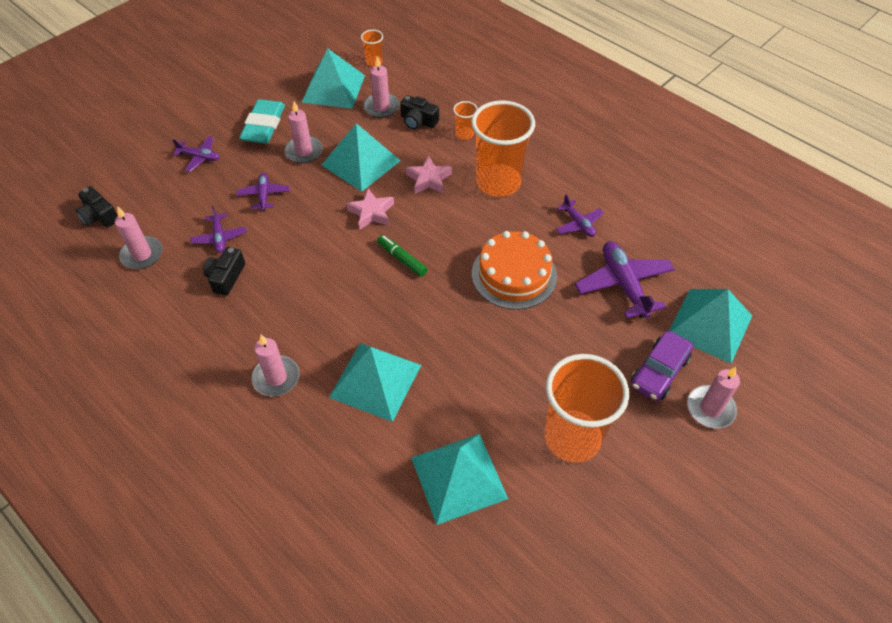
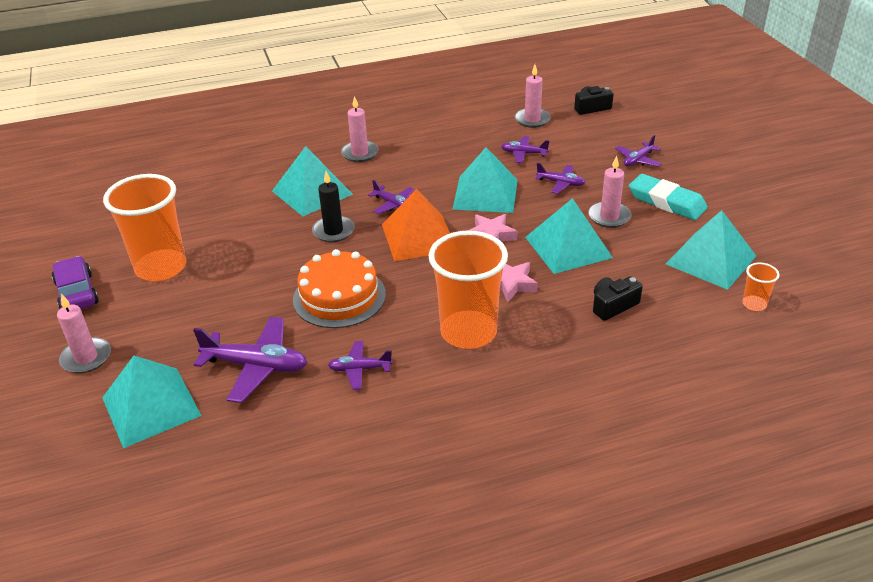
camera: 120 degrees right, 15 degrees down
(226, 277) = (476, 149): black camera -> none
(361, 300) = (393, 204): none -> purple plane
(381, 107) = (655, 285): pink candle -> none
(402, 259) = (418, 237): green marker -> orange pyramid
(430, 326) = (333, 231): none -> black candle
(458, 477) = (199, 206): turquoise pyramid -> turquoise pyramid (485, 194)
(464, 134) = (567, 334): orange cup -> none
(659, 372) = (151, 343): purple car -> purple car (77, 293)

